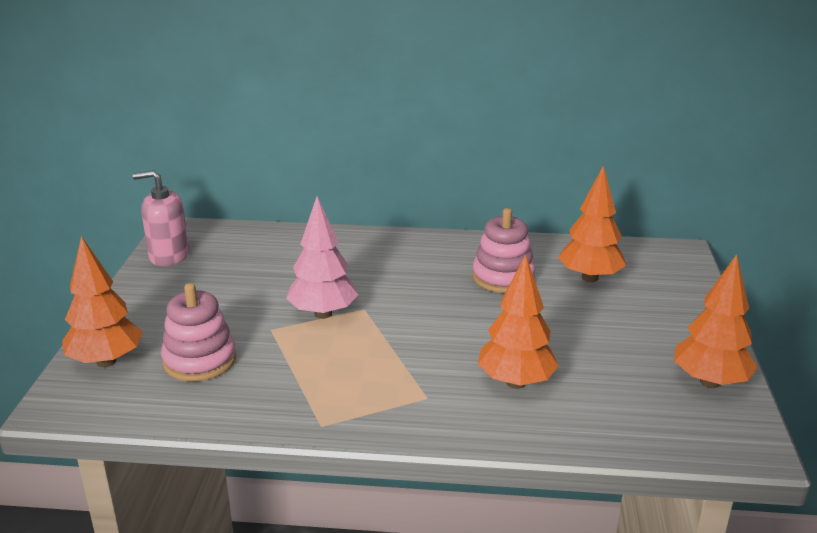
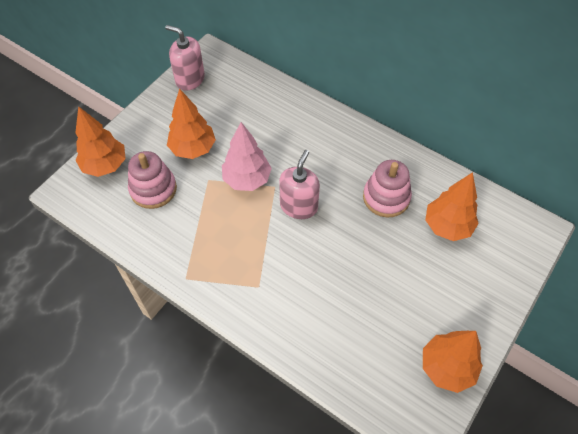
camera: 30 degrees right, 30 degrees up
(409, 315) = (298, 206): none -> pink soap dispenser
(516, 382) = (320, 302): orange tree -> orange tree (193, 149)

